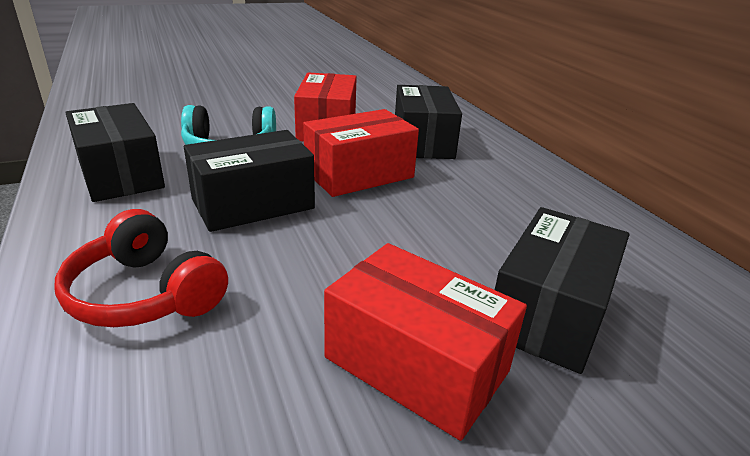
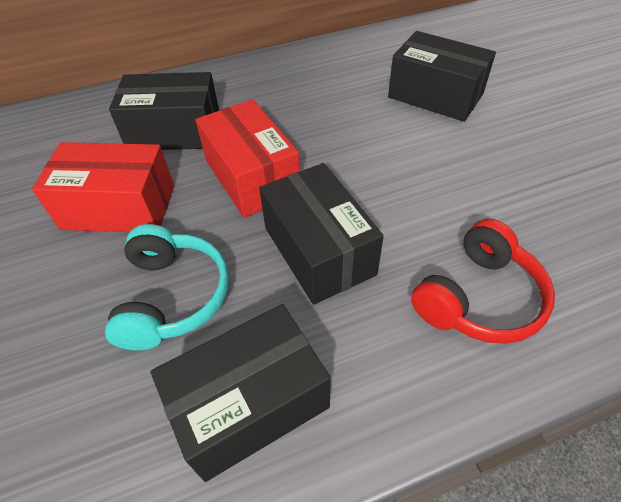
camera: 85 degrees left, 20 degrees up
(416, 364) = (498, 149): red box -> none

